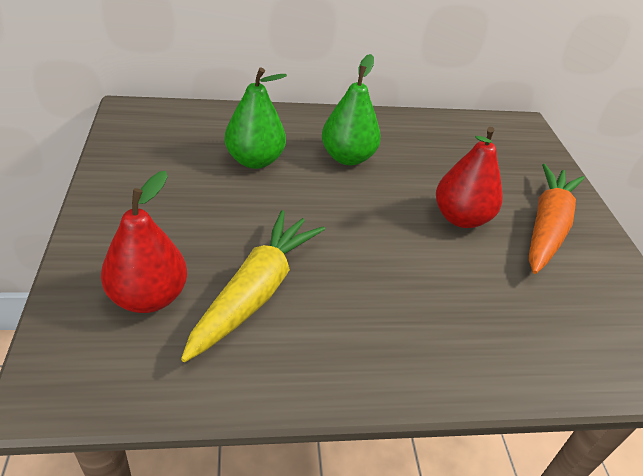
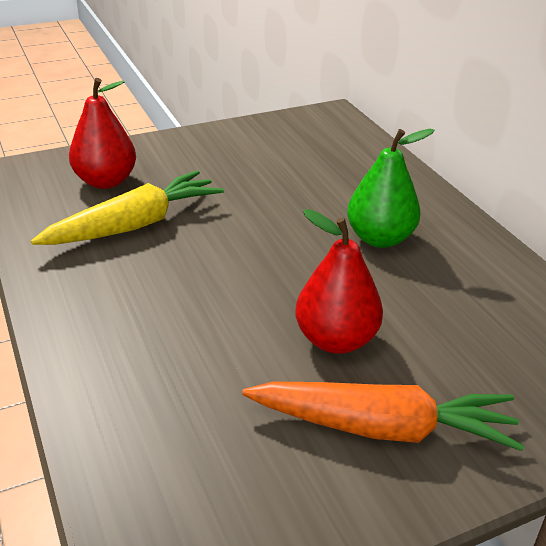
camera: 75 degrees right, 5 degrees down
(254, 160) = (318, 186): green pear -> none
(256, 292) = (134, 225): yellow carrot -> yellow carrot turned 45 degrees counterclockwise

